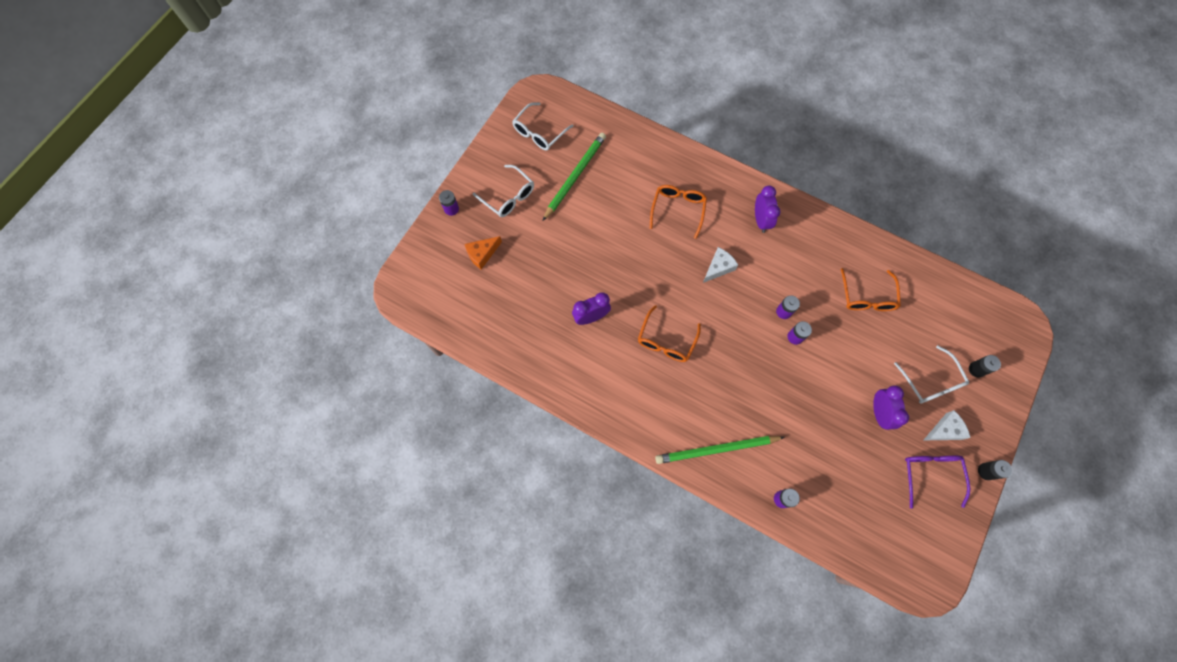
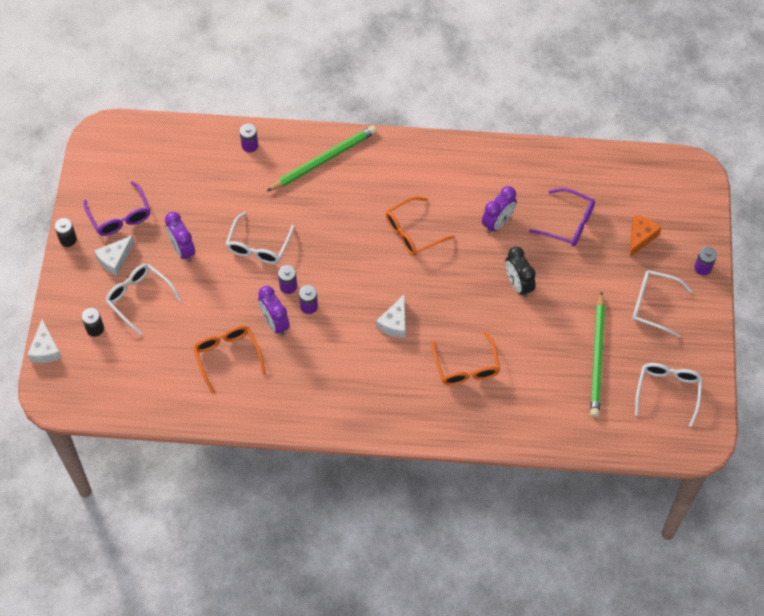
camera: 155 degrees right, 10 degrees down
(533, 291) = (567, 223): none -> purple glasses
(603, 257) = (518, 285): none -> black clock
(666, 340) = (413, 232): orange glasses -> orange glasses turned 120 degrees counterclockwise
(761, 220) = (371, 393): purple clock -> purple clock (275, 323)
(808, 387) = (259, 245): none -> white glasses
(1024, 368) = (45, 349): none -> white cheese

